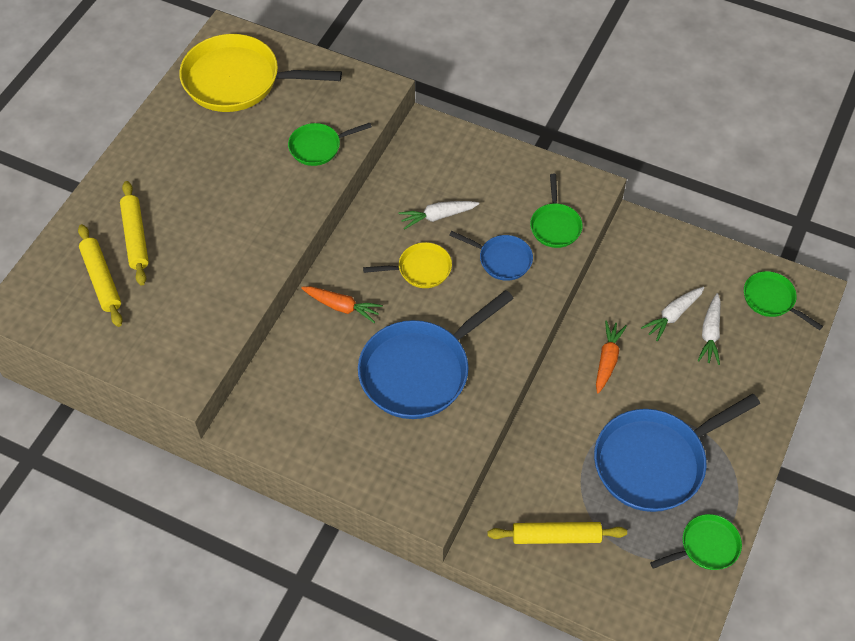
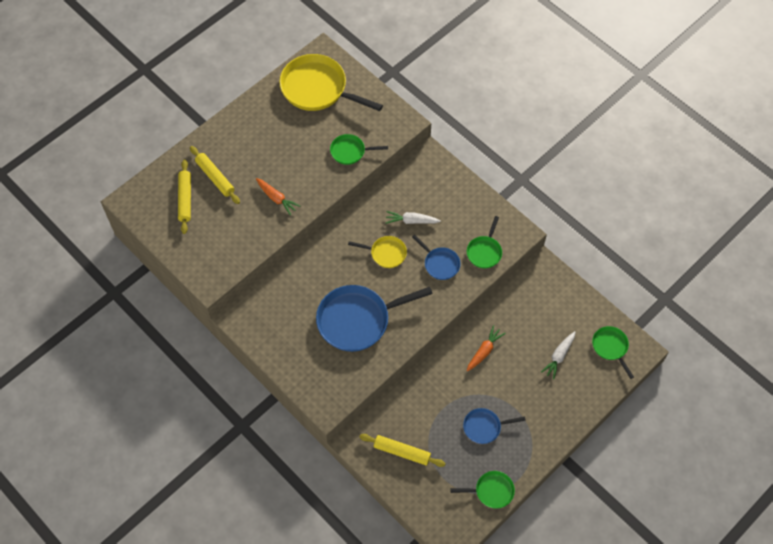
camera: 20 degrees right, 5 degrees up
(136, 237) = (215, 177): yellow rolling pin -> yellow rolling pin turned 45 degrees counterclockwise
(342, 307) = (327, 262): orange carrot -> orange carrot (276, 198)
(655, 461) = (484, 427): blue pan -> blue pan, size x0.51
(672, 315) = (540, 336): white carrot -> none

